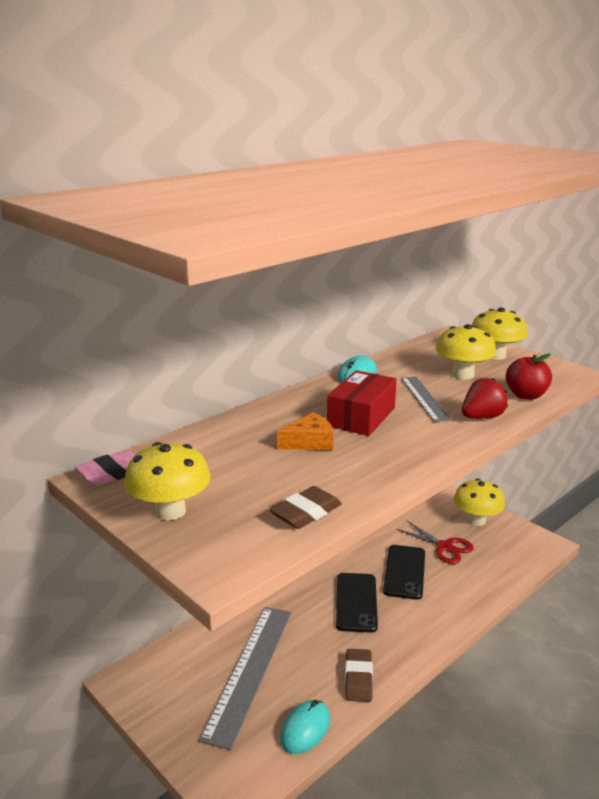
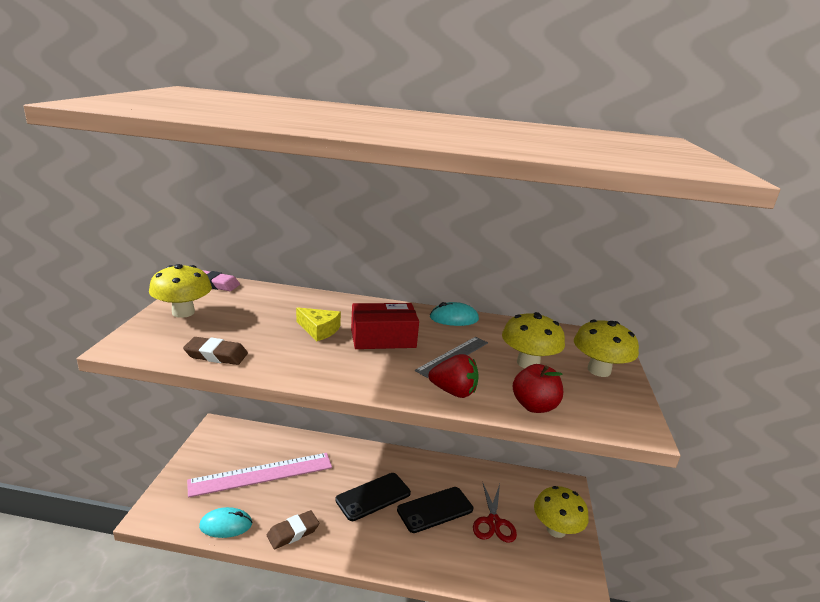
camera: 50 degrees right, 0 degrees up
(249, 671) = (261, 474): grey ruler -> pink ruler
(309, 442) = (319, 330): orange cheese -> yellow cheese

